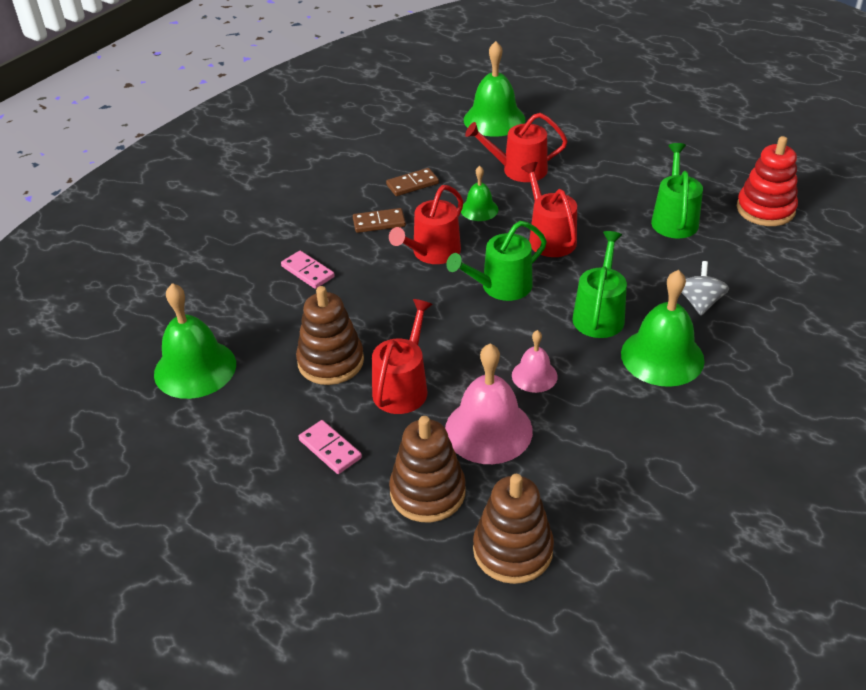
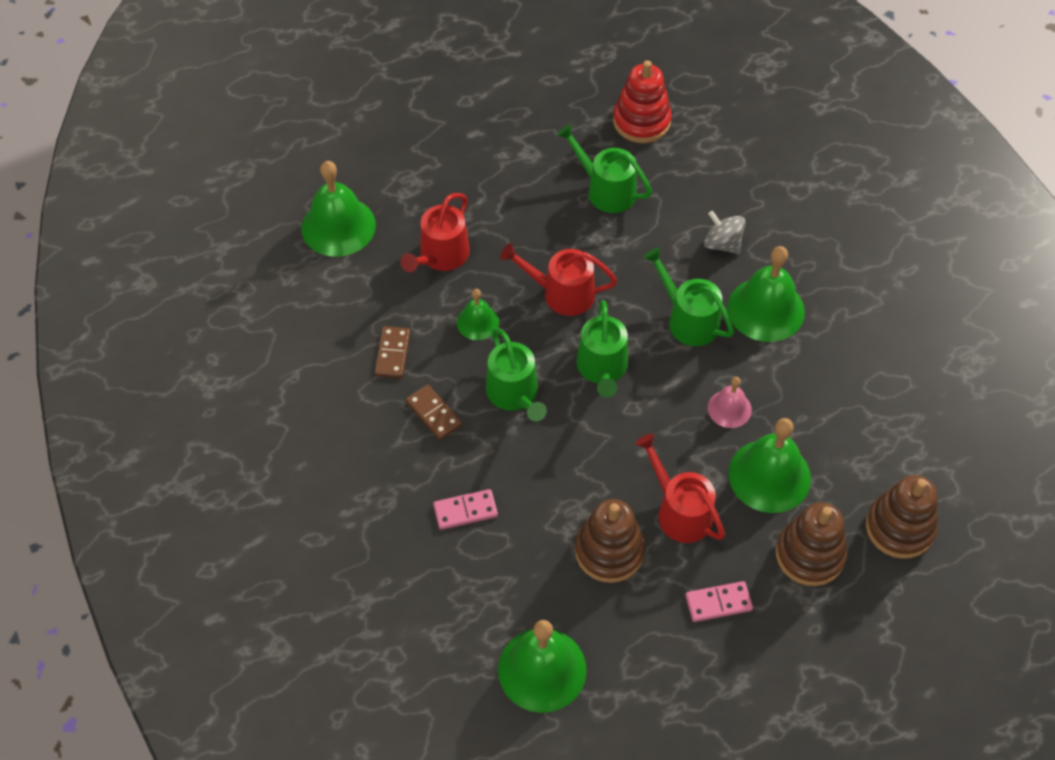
camera: 60 degrees left, 15 degrees up
(379, 223) = (434, 413): brown domino -> brown domino turned 60 degrees counterclockwise
(432, 253) = (514, 394): red watering can -> green watering can
(488, 430) = (769, 476): pink bell -> green bell

